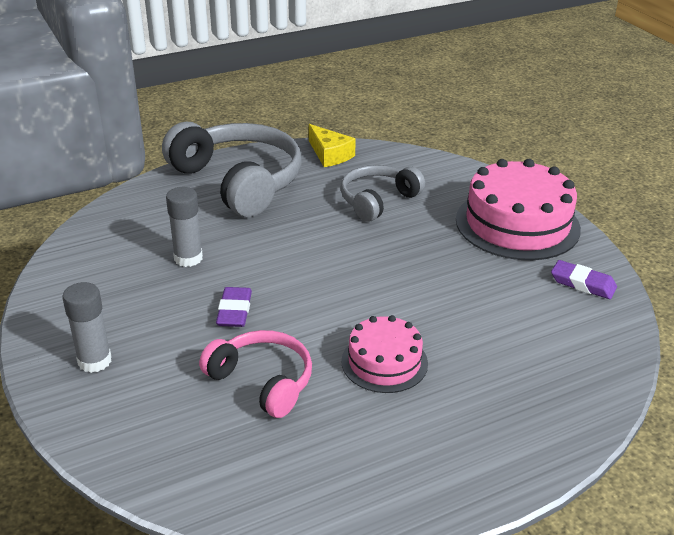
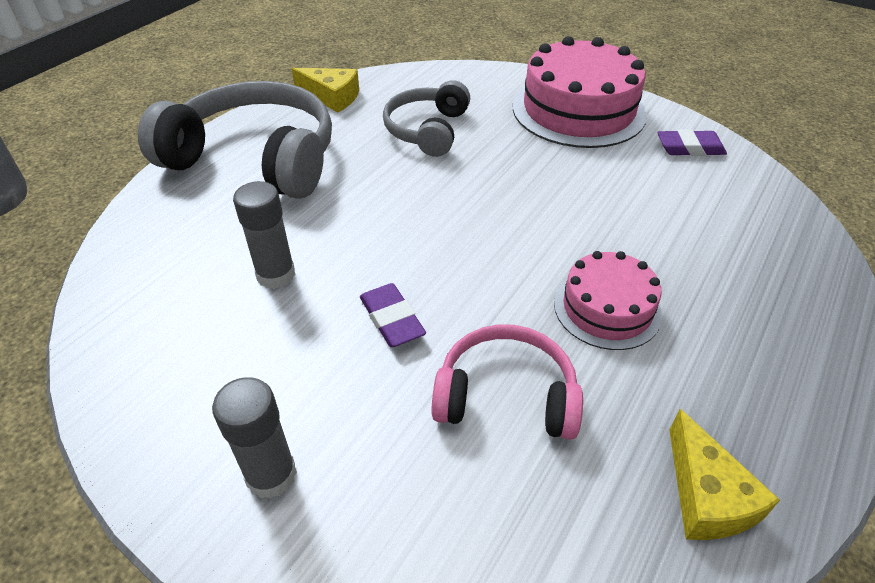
camera: 30 degrees left, 10 degrees up
(331, 487) = (706, 496): none -> yellow cheese

